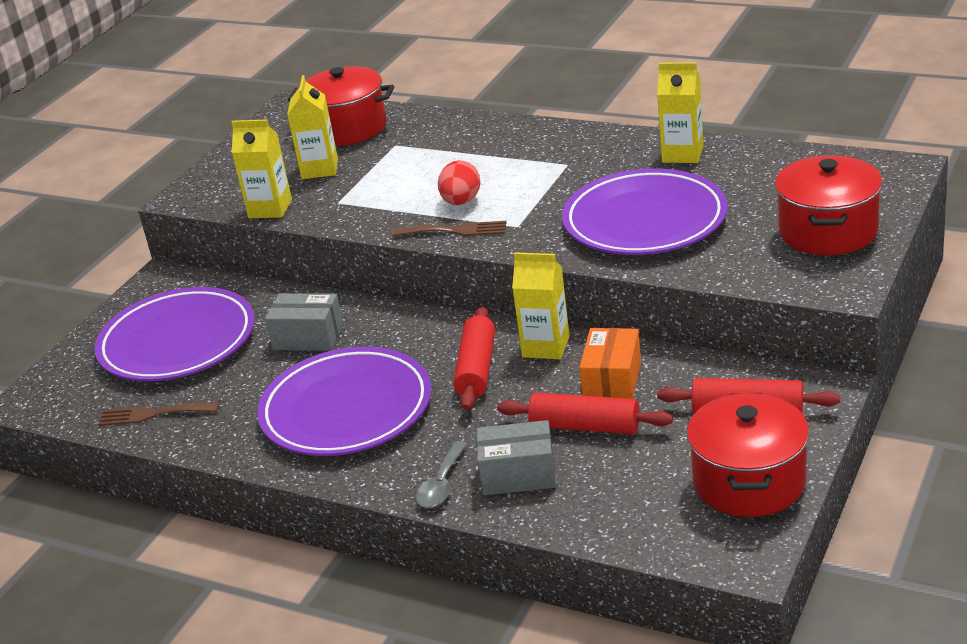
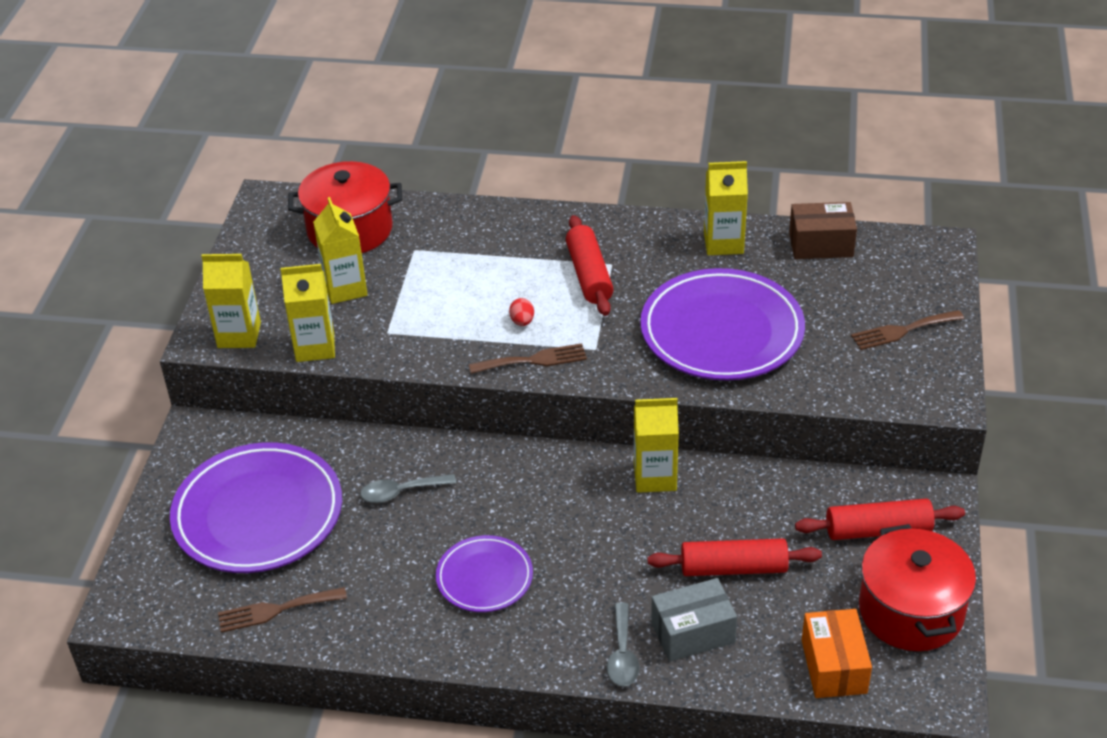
camera: 20 degrees left, 10 degrees up
(212, 196) = (239, 335): none -> yellow carton
(308, 337) = (401, 492): grey box -> grey spoon
(346, 409) = (484, 577): purple plate -> purple plate, size x0.55
(461, 202) = (522, 322): red egg -> red egg, size x0.58
(476, 369) = (597, 512): red rolling pin -> red rolling pin (589, 275)
(612, 381) = (737, 511): orange box -> orange box (833, 666)
(779, 160) = (821, 244): none -> brown box
(828, 231) = (902, 331): red pot -> brown fork

